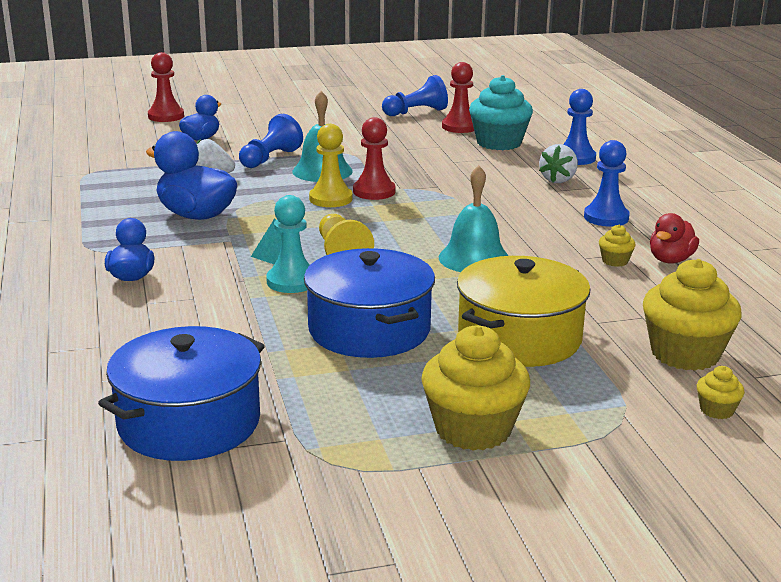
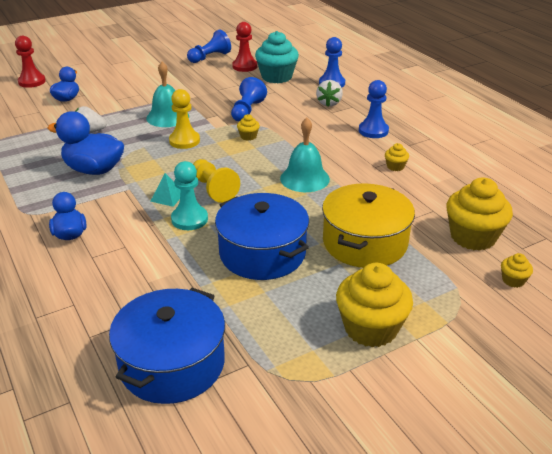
camera: 15 degrees left, 10 degrees up
(270, 158) = (125, 110): blue pawn -> blue pawn (247, 111)
(374, 191) = (211, 130): red pawn -> none
(421, 204) = (248, 136): none -> yellow cupcake
(670, 260) = (429, 160): red duck -> none

